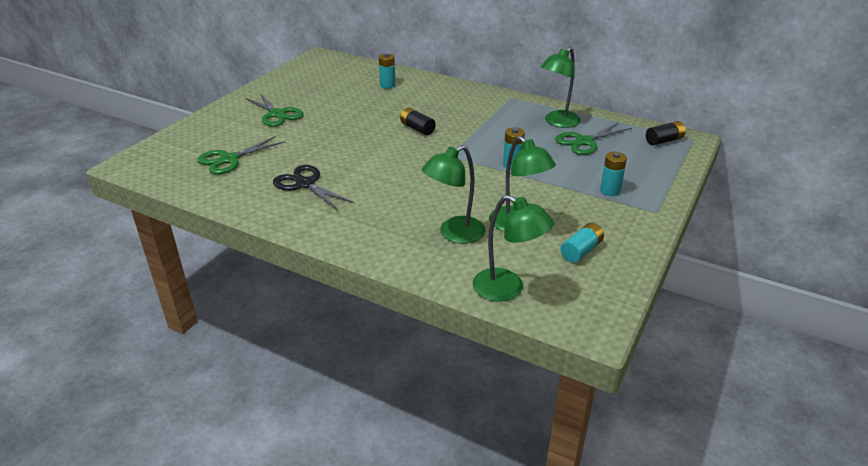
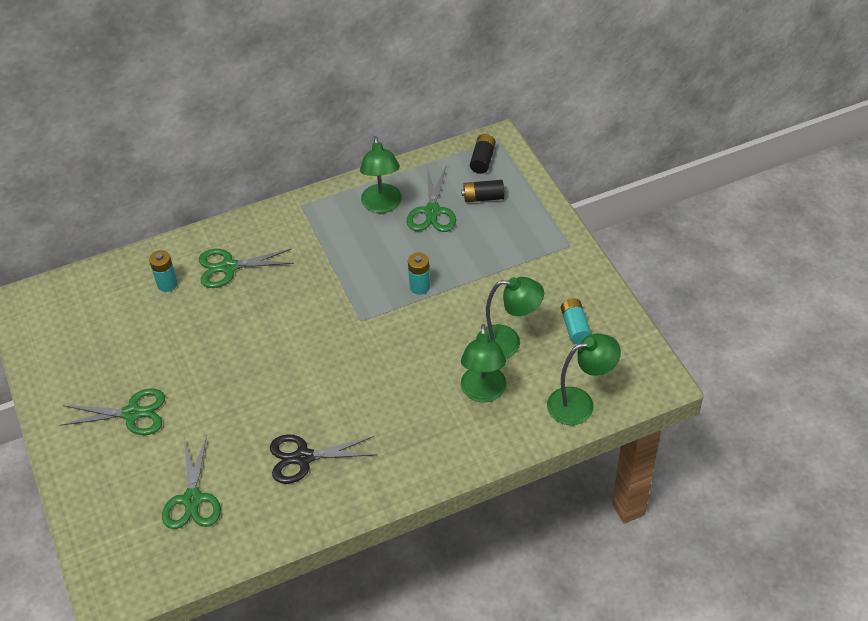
camera: 50 degrees left, 15 degrees up
(417, 128) = (286, 314): black battery -> black battery (483, 197)
(427, 97) = (229, 267): none -> green scissors
(610, 191) = (518, 251): turquoise battery -> none

